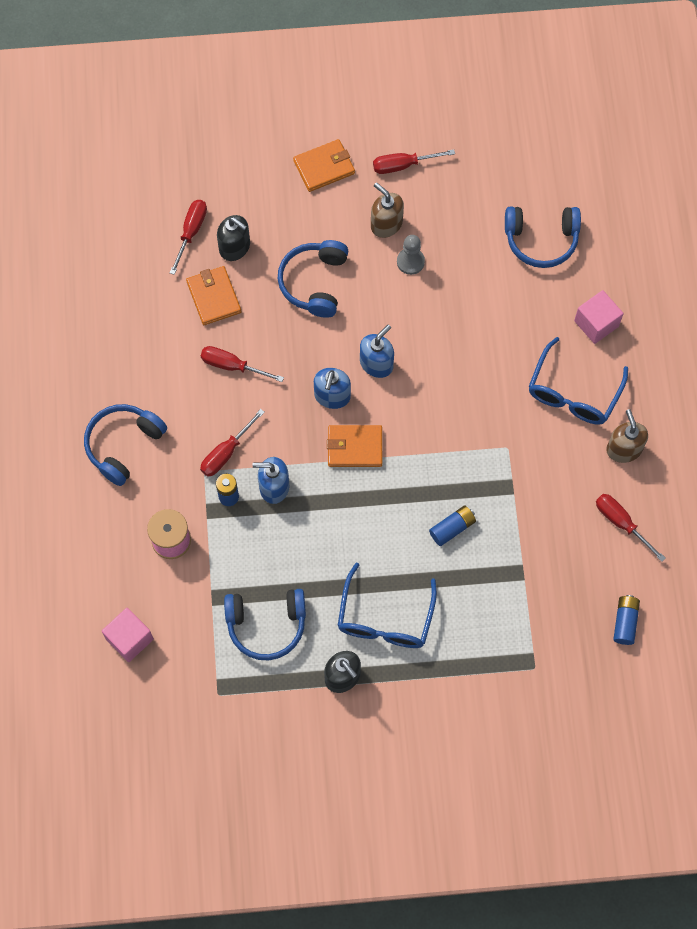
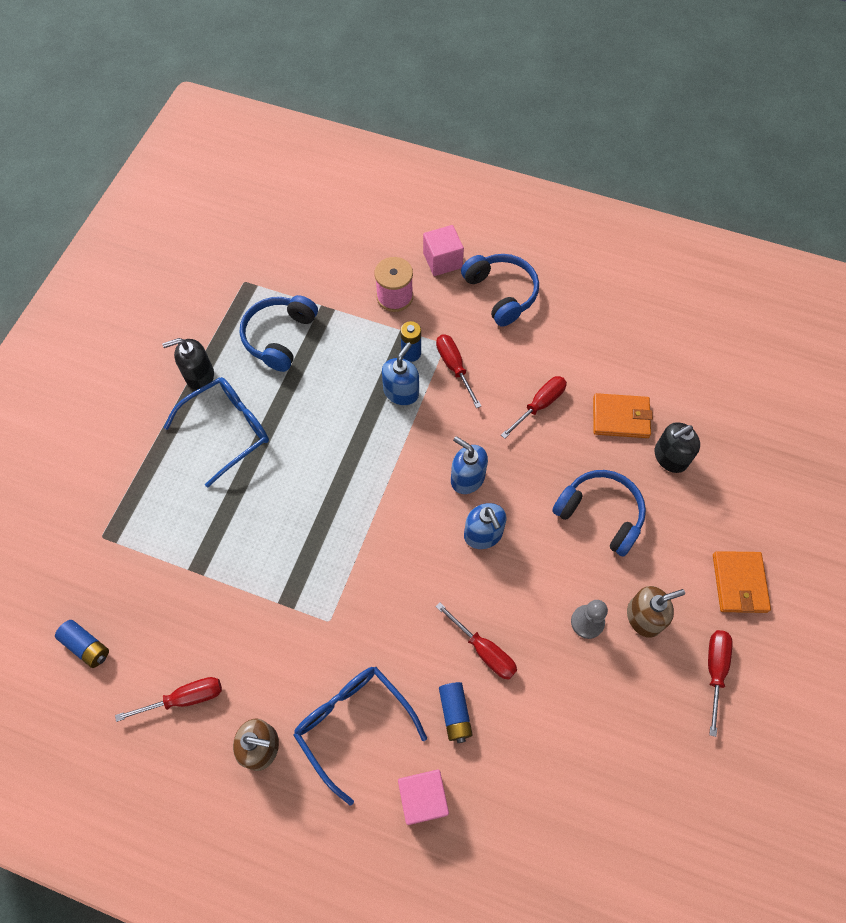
camera: 115 degrees right, 5 degrees down
(129, 639) = (327, 239): pink cube -> pink cube (442, 260)
(191, 232) = (702, 425): red screwdriver -> red screwdriver (484, 650)
(354, 447) = (404, 475): orange wallet -> none
(385, 618) = (228, 430): blue glasses -> blue glasses turned 105 degrees clockwise
(452, 528) = (276, 526): blue battery -> blue battery (455, 713)
(541, 240) = (557, 787): blue headphones -> none

